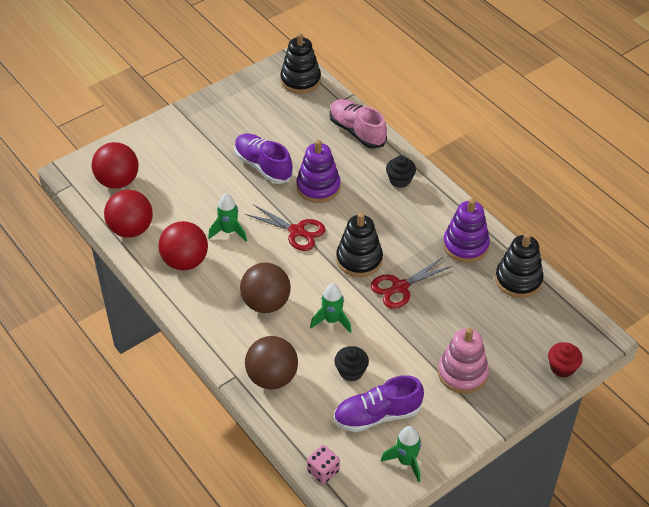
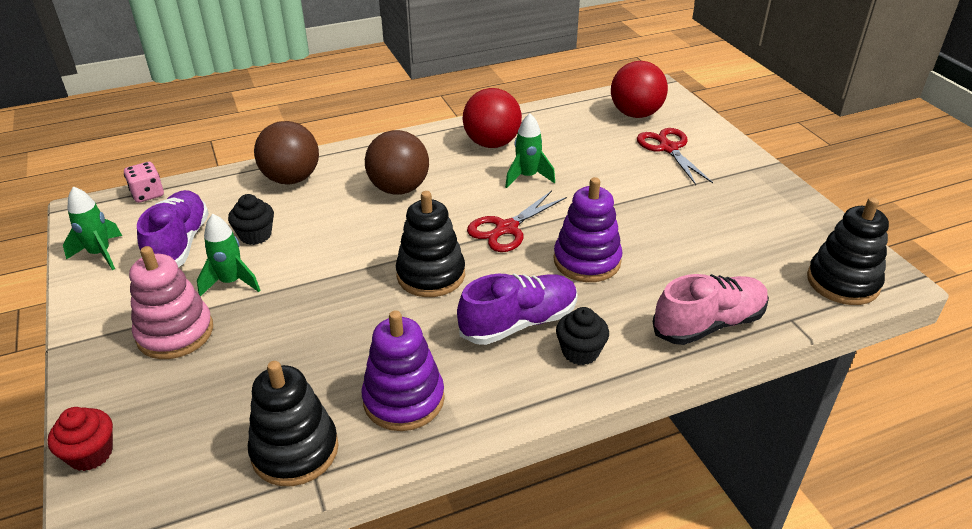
camera: 105 degrees right, 10 degrees down
(131, 229) = (555, 116): red ball -> none
(263, 166) = (641, 218): purple shoe -> purple shoe (518, 323)
(332, 320) = (341, 233): green rocket -> green rocket (231, 282)
(400, 287) = (360, 304): red scissors -> red scissors (668, 148)

